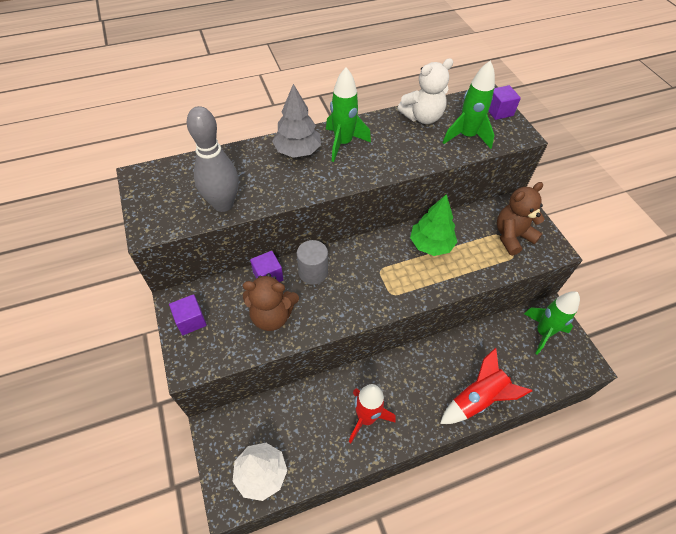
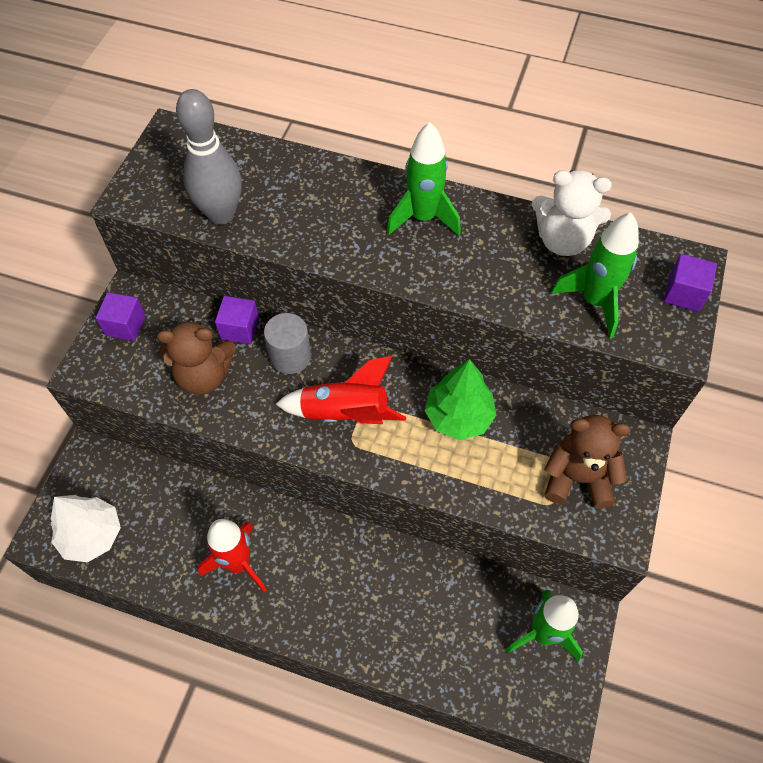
camera: 40 degrees right, 5 degrees up
(272, 316) = (204, 375): brown teddy bear -> brown teddy bear turned 45 degrees counterclockwise
(298, 151) = (360, 197): grey tree -> none
(477, 399) = (379, 643): red rocket -> red rocket (345, 414)

